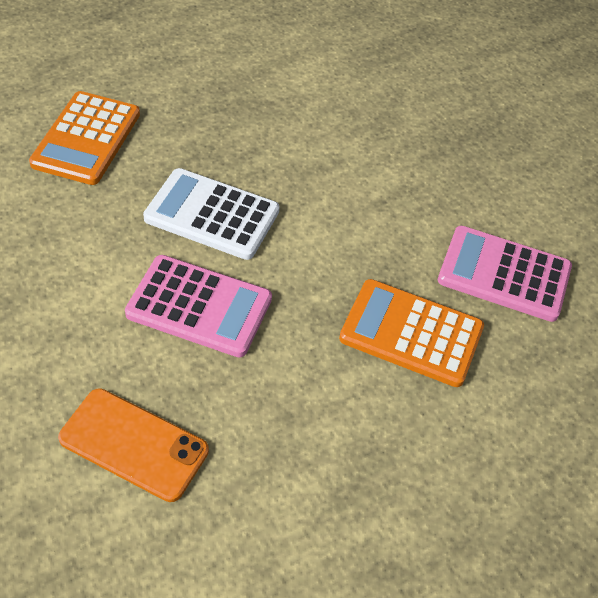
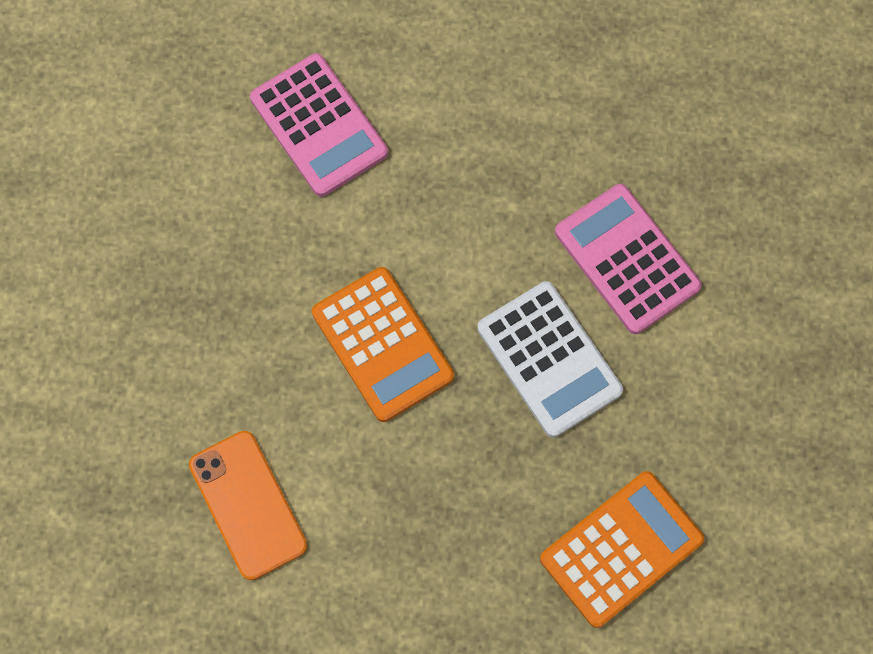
camera: 140 degrees left, 20 degrees up
(133, 444) = (757, 162): orange phone -> orange phone (248, 505)
(411, 333) = (455, 121): orange calculator -> orange calculator (382, 344)

